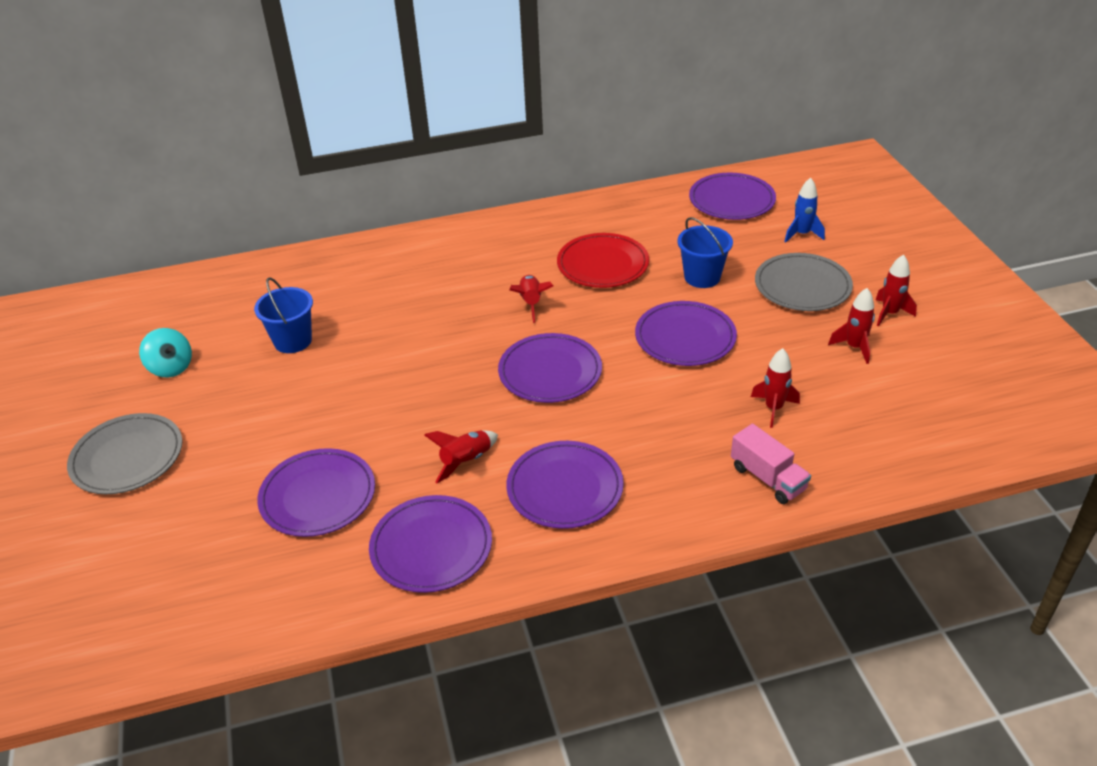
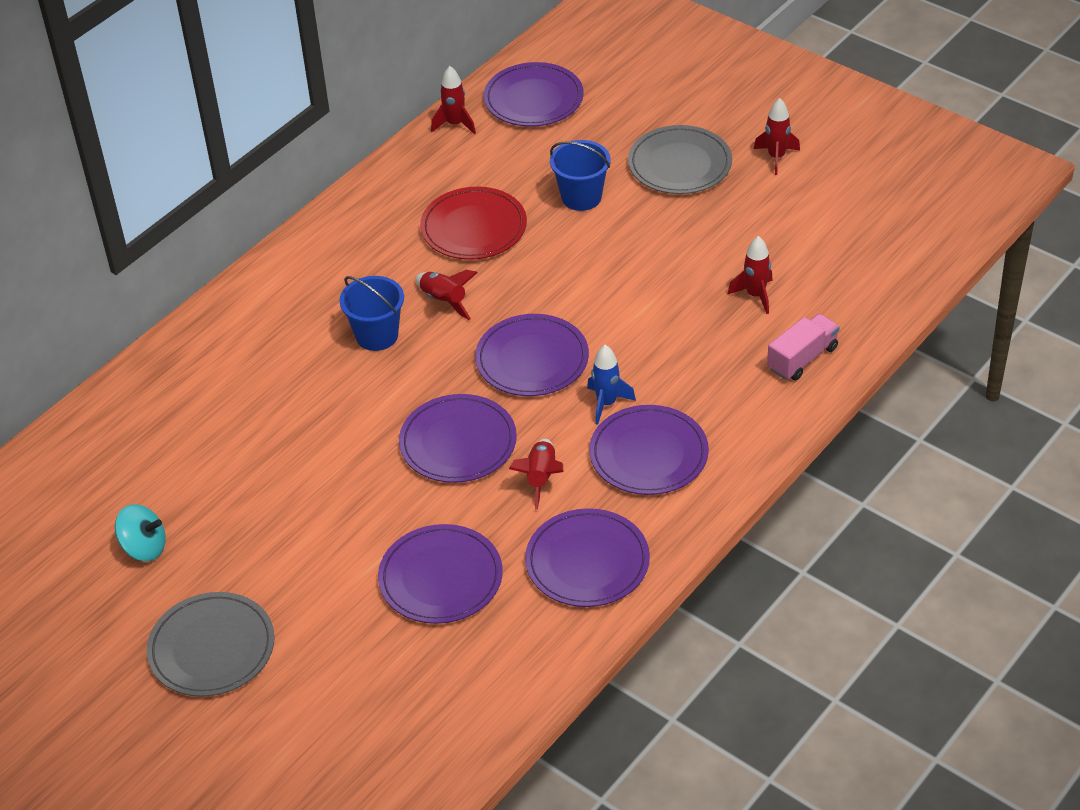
camera: 35 degrees left, 5 degrees up
(293, 341) = (243, 457): blue bucket -> blue bucket (377, 335)
(685, 337) = (621, 266): purple plate -> purple plate (458, 443)
(768, 478) = (802, 358): pink truck -> pink truck turned 60 degrees counterclockwise
(802, 234) = (633, 108): blue rocket -> blue rocket (606, 403)
(854, 347) = (773, 205): red rocket -> red rocket (455, 124)

